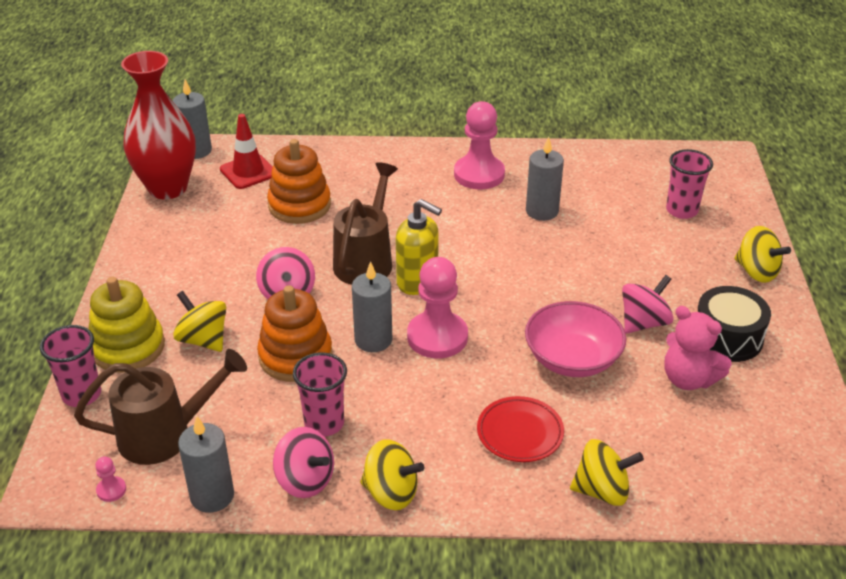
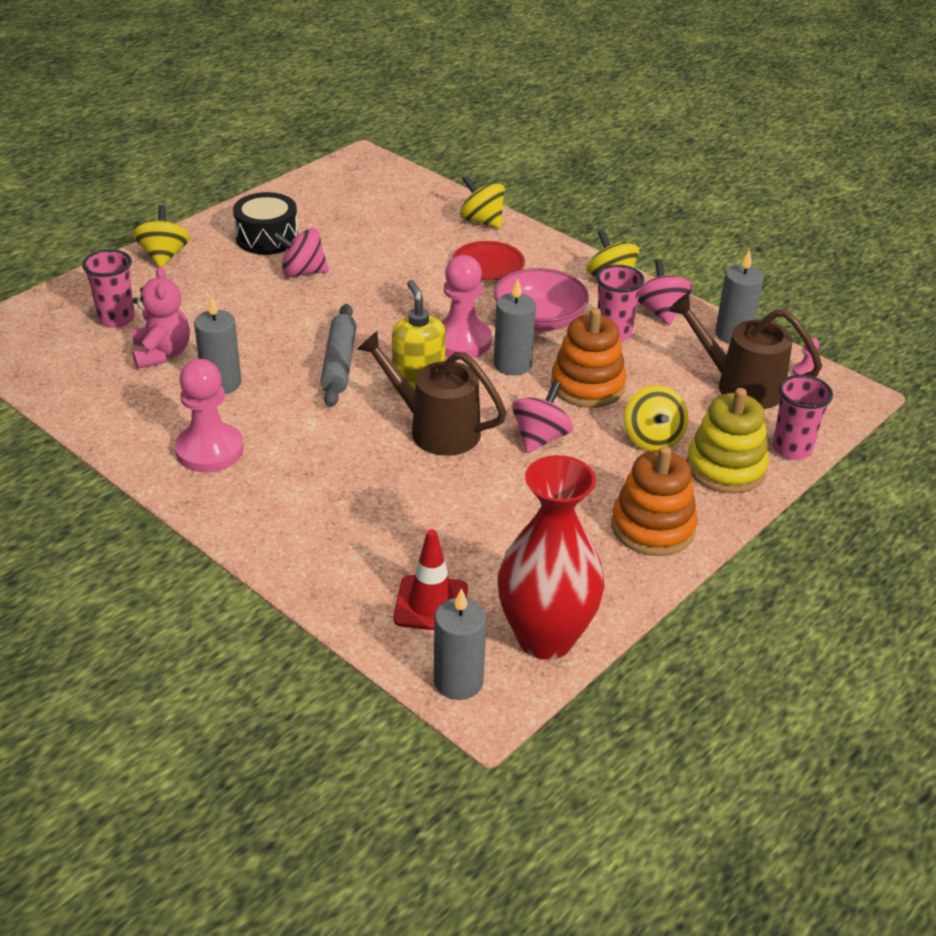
camera: 140 degrees left, 0 degrees up
(299, 205) = (426, 523): orange stacking toy -> orange stacking toy (653, 527)
(366, 259) = (435, 429): brown watering can -> brown watering can turned 60 degrees clockwise
(494, 266) = (339, 363): none -> grey rolling pin
(572, 359) = (389, 280): pink bowl -> pink bowl (539, 320)
(688, 379) = (336, 234): pink teddy bear -> pink teddy bear (162, 353)

